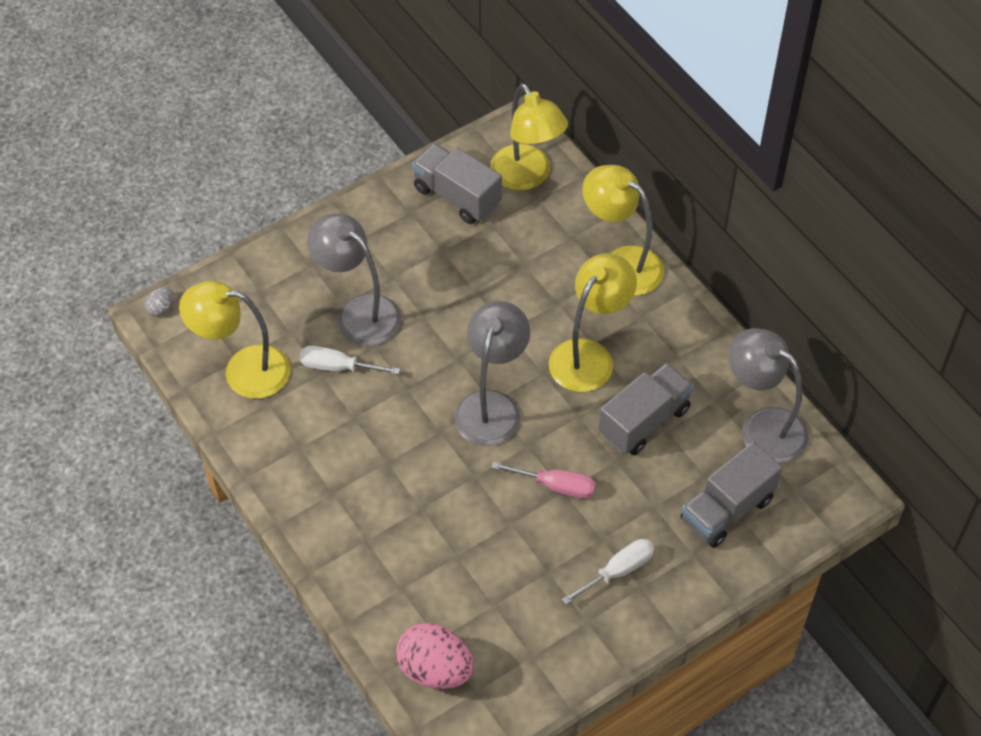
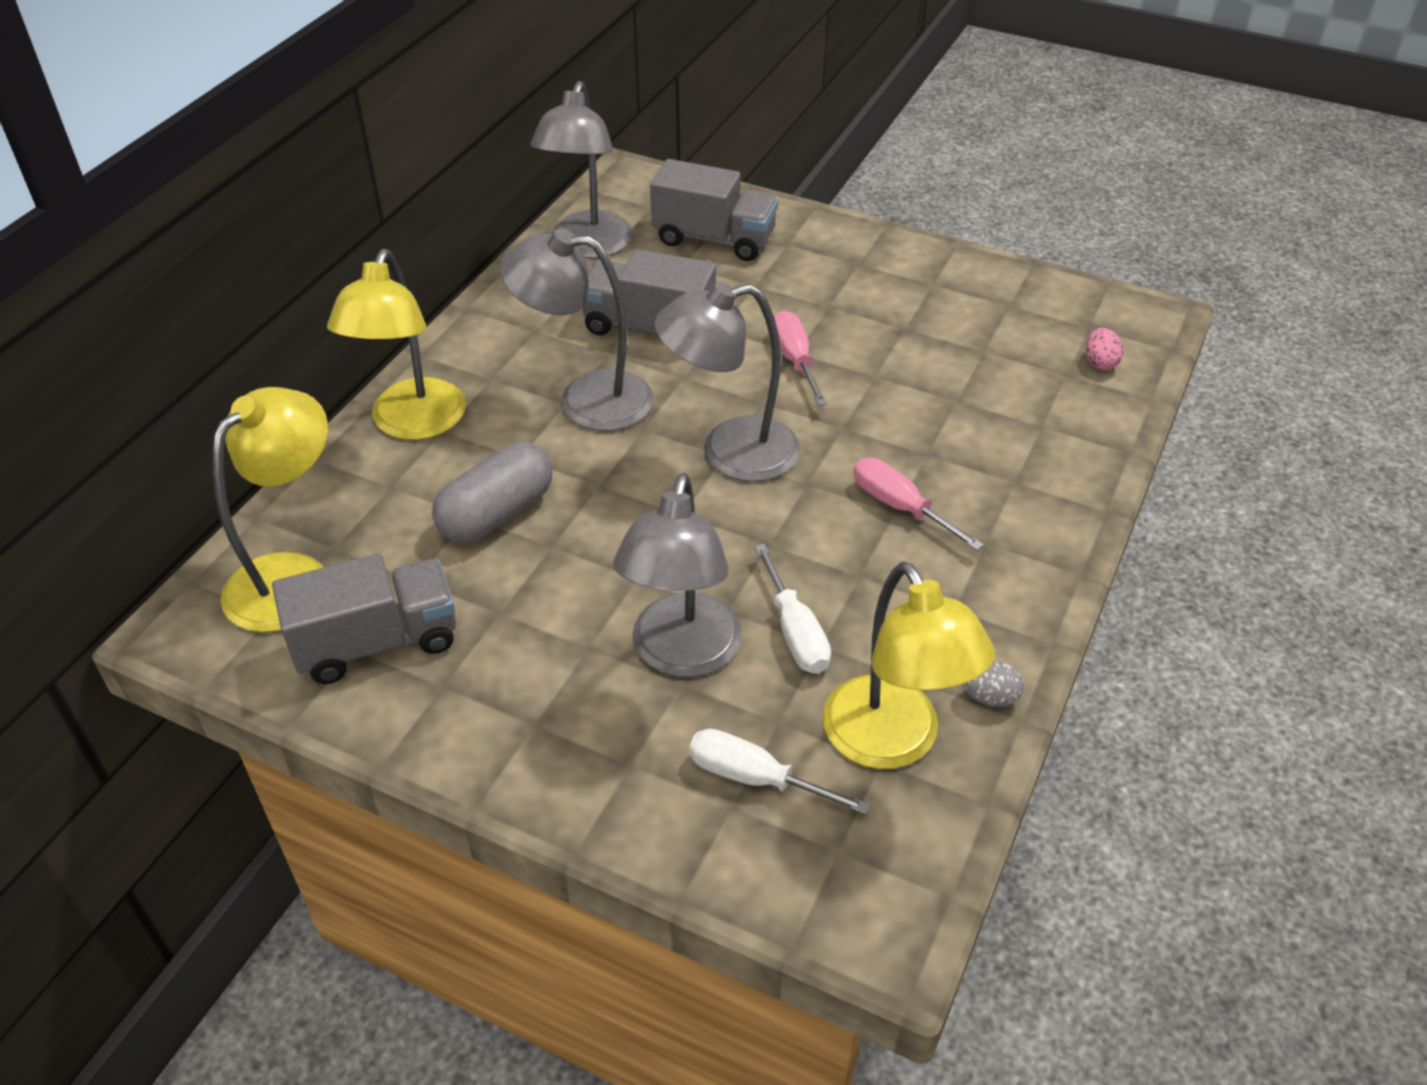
camera: 120 degrees left, 10 degrees down
(161, 308) = (871, 935): grey egg -> grey egg (990, 697)
(388, 466) = (900, 507): none -> pink screwdriver
(435, 669) = (1100, 362): pink egg -> pink egg, size x0.47
(457, 196) = (377, 642): grey truck -> grey truck turned 120 degrees counterclockwise
(516, 275) = (496, 513): none -> grey capsule
(589, 355) = (586, 400): yellow lamp -> grey lamp
(618, 571) = (856, 283): white screwdriver -> white screwdriver (755, 778)

